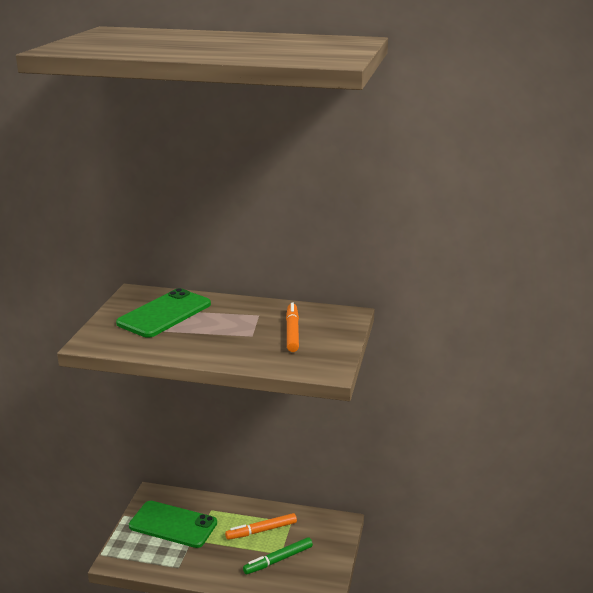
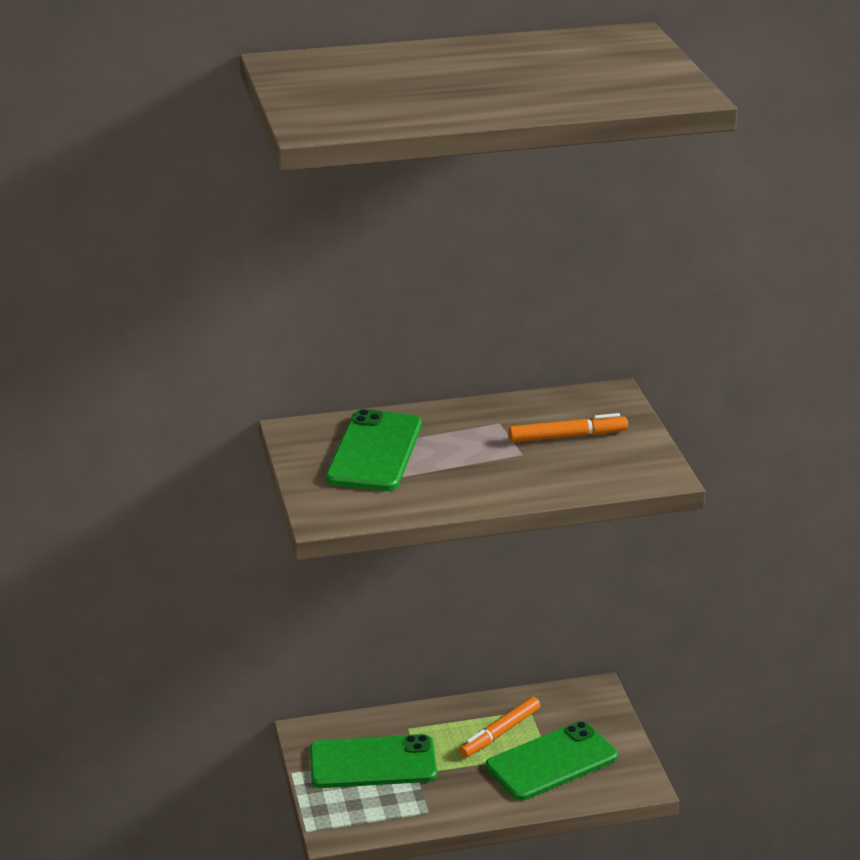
camera: 25 degrees left, 5 degrees up
(278, 560) = (551, 762): green marker -> green phone
(292, 332) = (567, 436): orange marker -> orange marker turned 105 degrees clockwise

